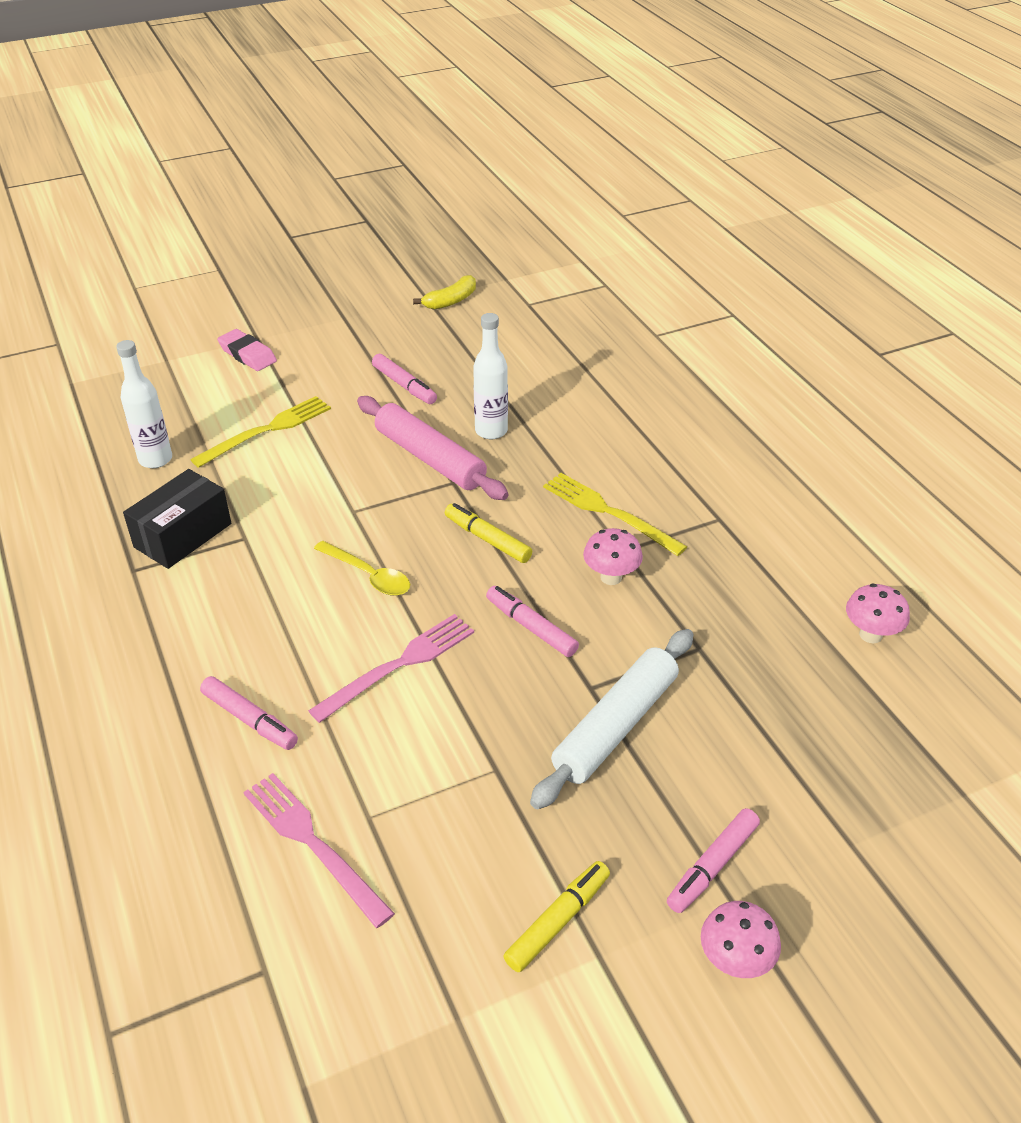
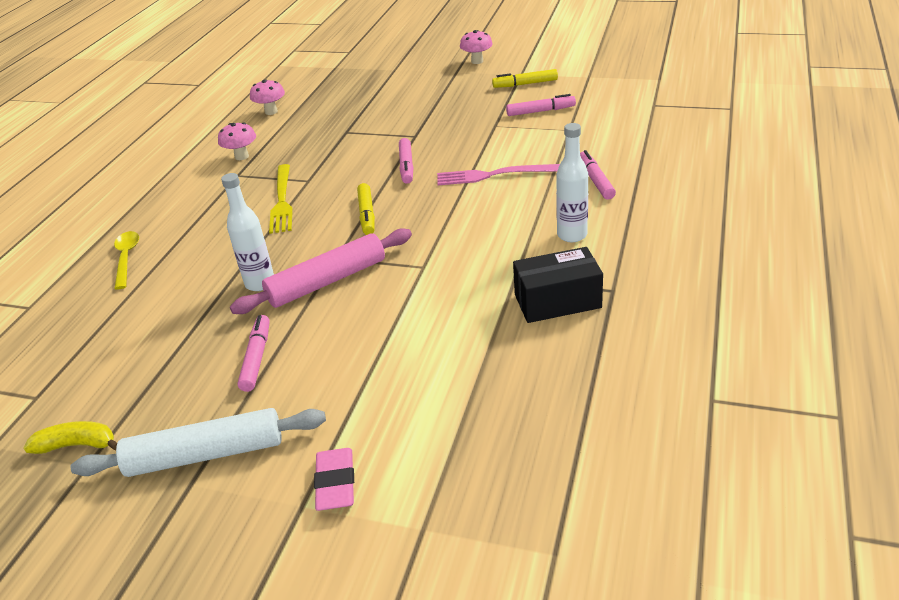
camera: 135 degrees left, 5 degrees down
(155, 459) = (530, 385): white bottle -> white bottle (572, 235)
(266, 431) = (412, 368): yellow fork -> none
(314, 844) = (602, 129): pink fork -> none
(368, 575) = (459, 223): yellow spoon -> yellow spoon (126, 258)
(430, 458) = (327, 281): pink rolling pin -> pink rolling pin turned 60 degrees clockwise
(611, 577) = (335, 171): pink mushroom -> pink mushroom (242, 156)
(616, 726) = (424, 121): white rolling pin -> white rolling pin (205, 454)
(712, 866) = (450, 79): pink marker -> pink marker (540, 111)

